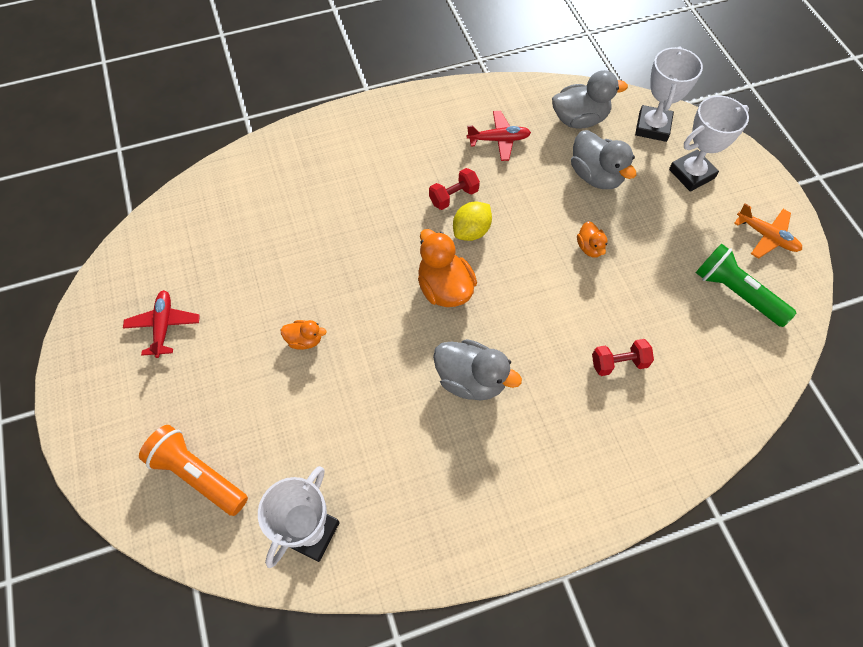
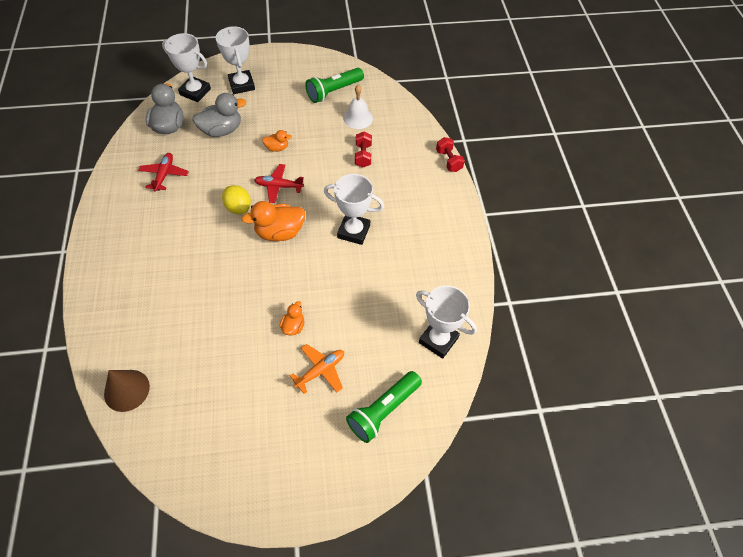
camera: 80 degrees left, 5 degrees down
(164, 326) = (247, 431): red plane -> red plane (278, 186)
(198, 475) = (383, 410): orange flashlight -> green flashlight
(204, 200) = (127, 390): none -> brown cone
(453, 196) = (203, 212): red dumbbell -> red dumbbell (448, 161)
(471, 380) = (353, 231): grey duck -> white trophy
(694, 339) = (358, 118): none -> white bell
(766, 236) = (301, 67): orange plane -> orange plane (320, 371)

